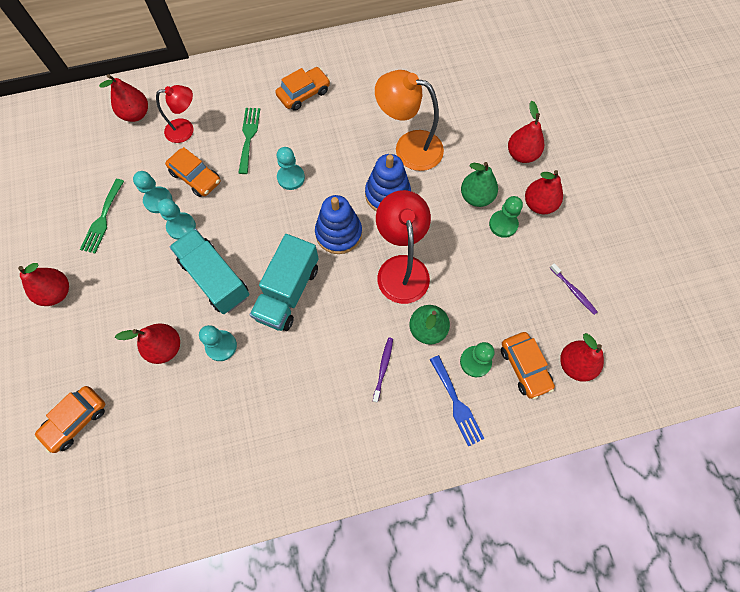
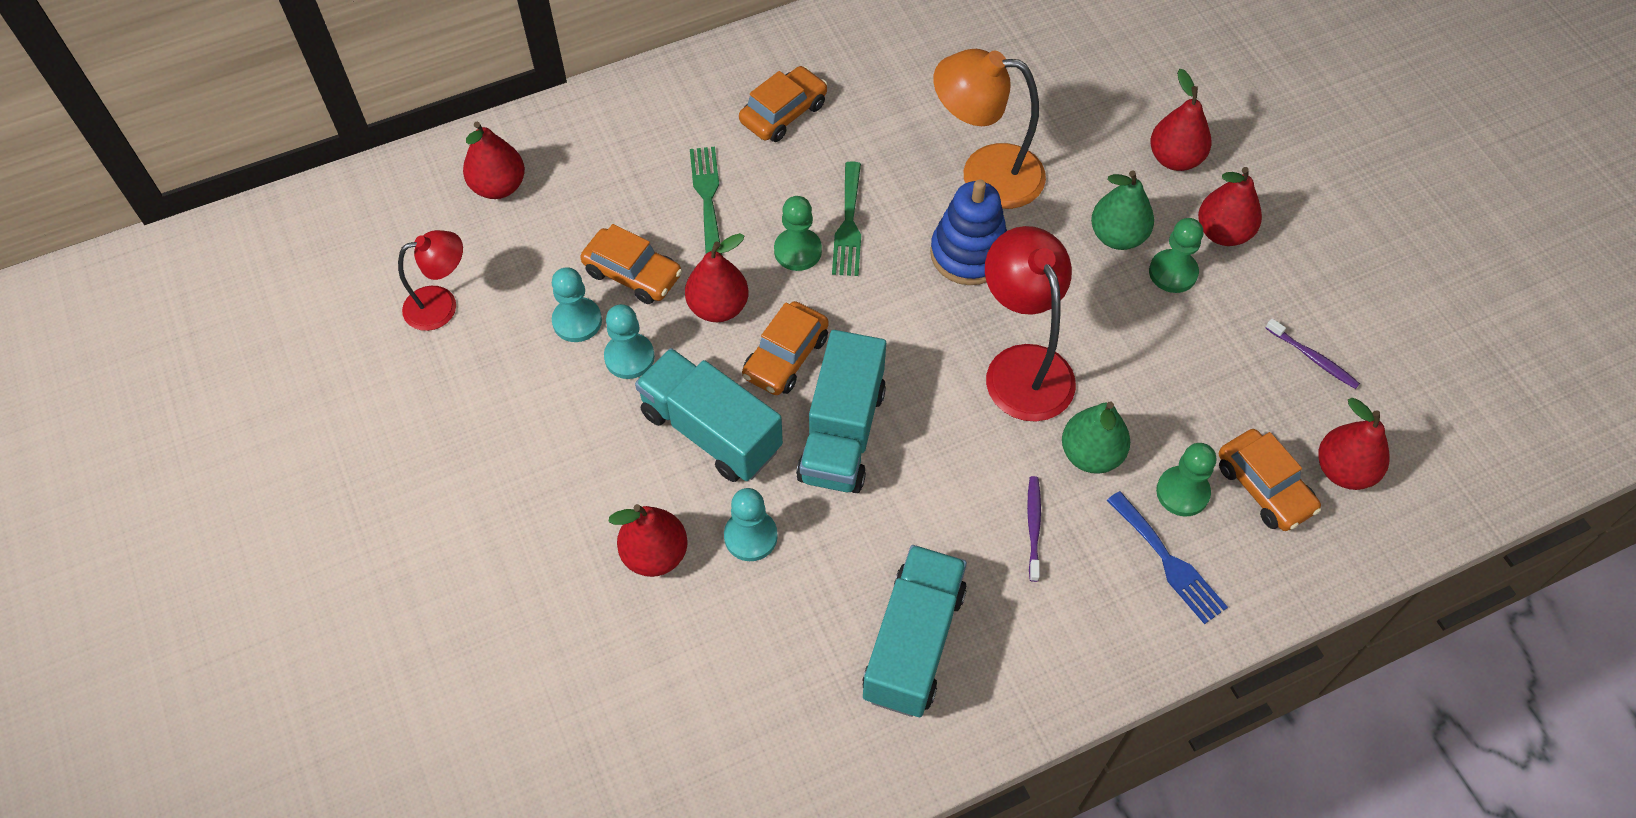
camera: 10 degrees left, 10 degrees down
(57, 292) = (439, 497): red pear -> red pear (718, 307)
(76, 420) = (531, 695): orange car -> orange car (785, 357)
(102, 219) = (487, 365): green fork -> green fork (848, 225)
(186, 130) = (594, 200): red lamp -> red lamp (442, 305)
(291, 178) = (797, 251): turquoise pawn -> green pawn
(296, 427) = (913, 643): none -> turquoise truck
(338, 233) = (903, 327): blue stacking toy -> none

